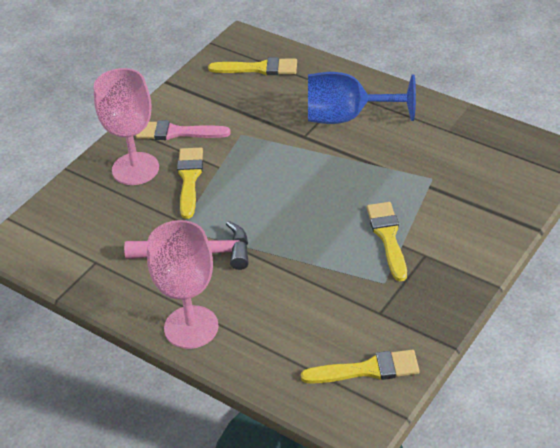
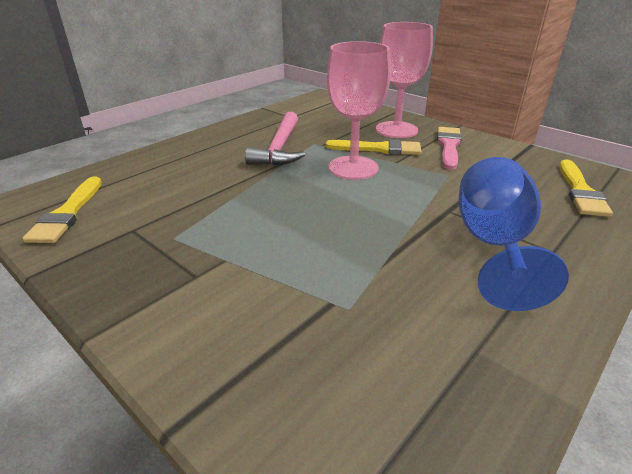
camera: 95 degrees right, 10 degrees down
(191, 327) = (197, 143): pink goblet -> pink goblet (353, 168)
(388, 237) = (244, 250): yellow brush -> none

